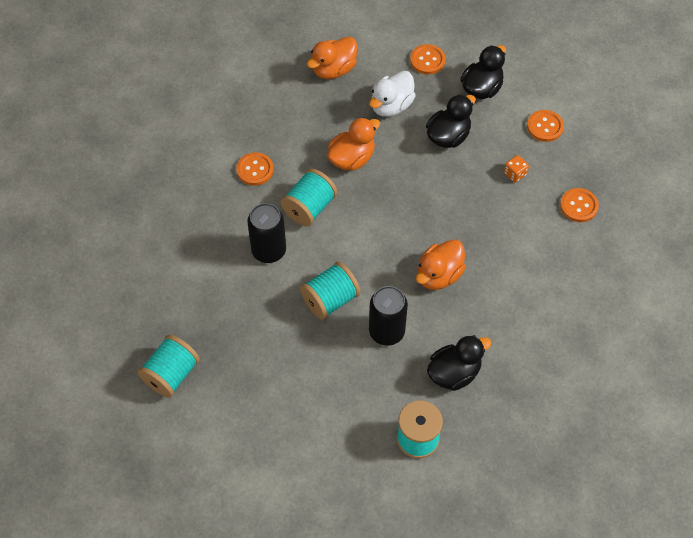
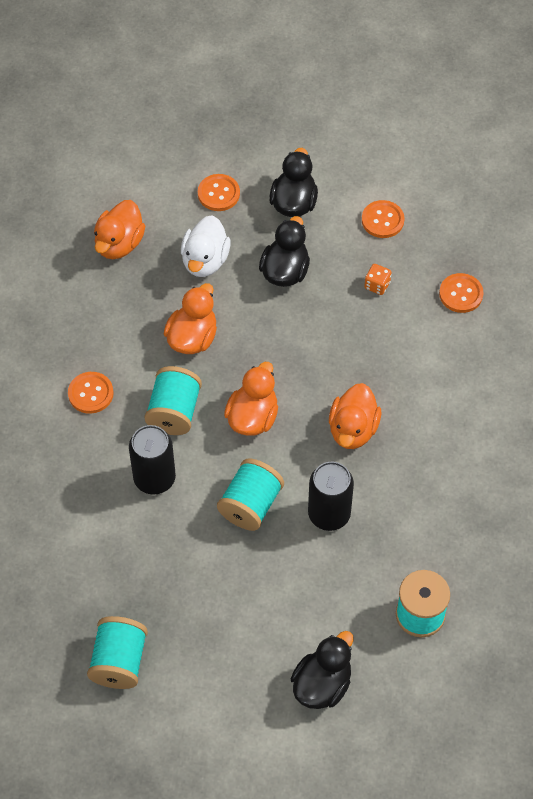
camera: 25 degrees left, 0 degrees up
(366, 235) = (252, 417): none -> orange duck
(454, 373) = (422, 528): black duck -> black duck (322, 684)

